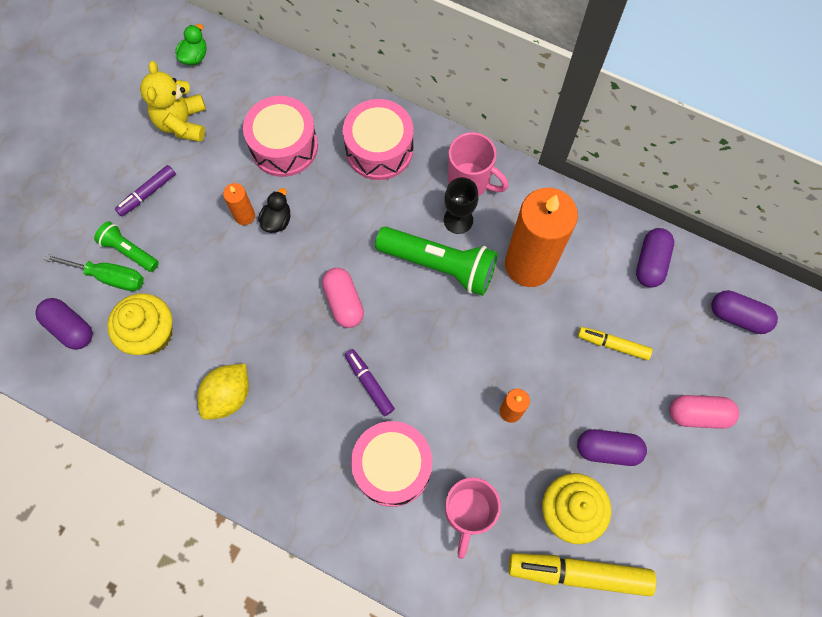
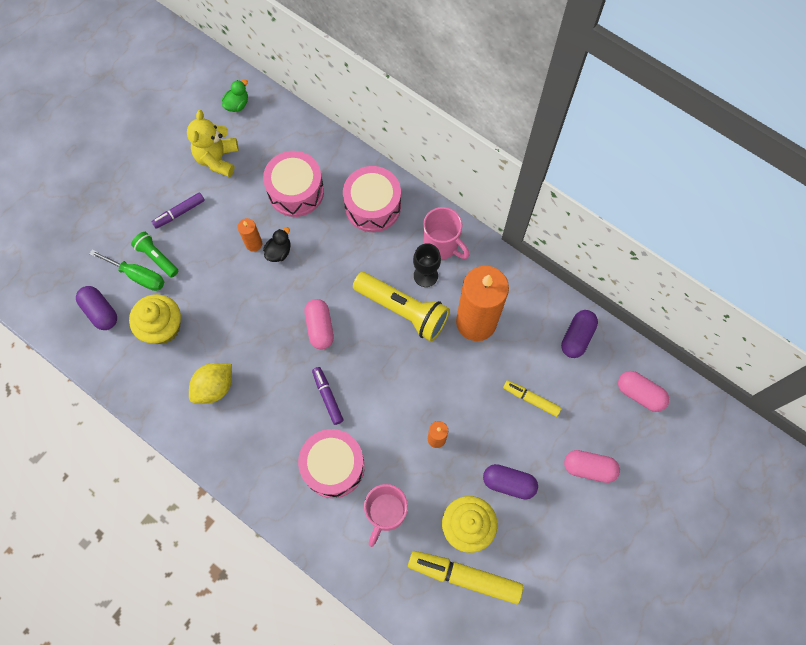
camera: 10 degrees right, 0 degrees up
(439, 265) = (402, 310): green flashlight -> yellow flashlight
(738, 316) = (639, 394): purple capsule -> pink capsule

